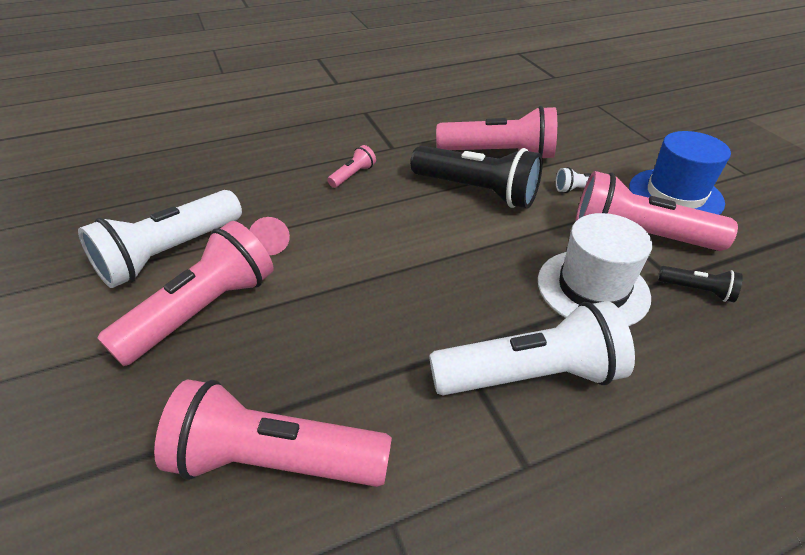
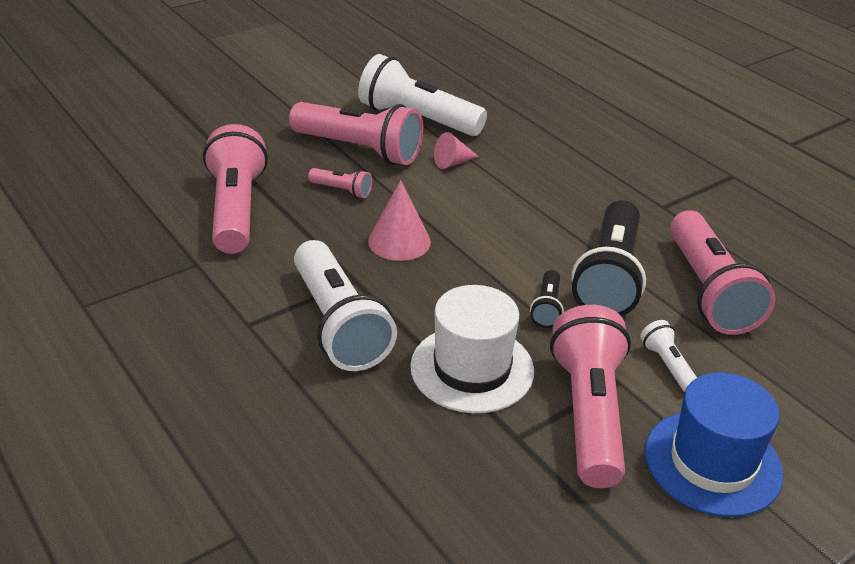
camera: 75 degrees right, 5 degrees down
(353, 175) = (587, 188): pink flashlight -> pink flashlight (342, 190)
(396, 305) = (399, 241): none -> pink cone
(697, 290) = (502, 457): black flashlight -> black flashlight (547, 308)

